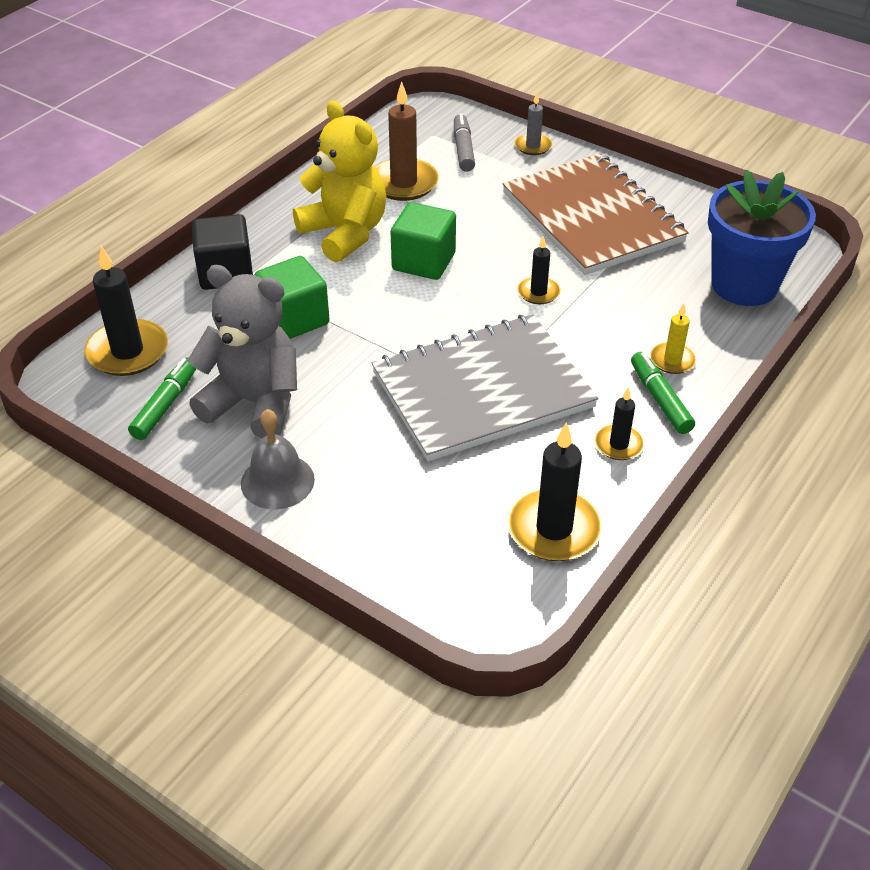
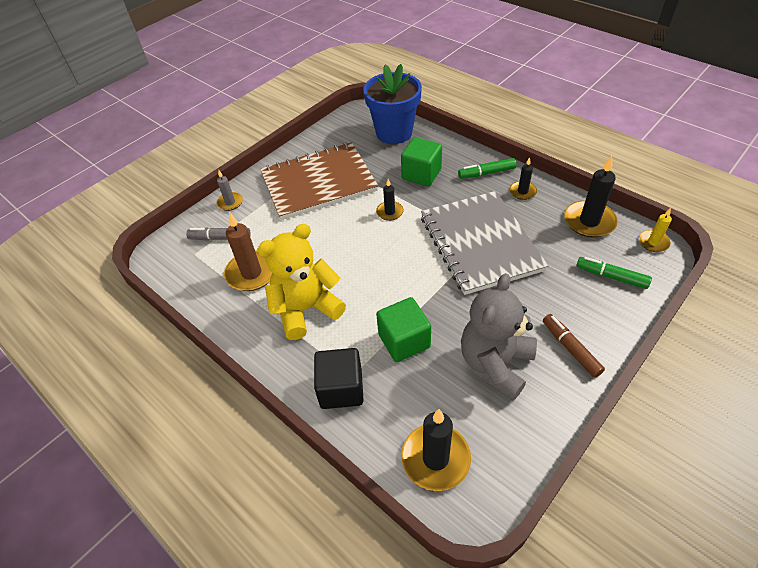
camera: 80 degrees left, 5 degrees up
(165, 405) = (499, 424): green marker -> green marker (611, 276)
(277, 481) = (570, 348): grey bell -> brown marker
(423, 262) = (349, 265): green cube -> green cube (421, 174)
(672, 360) = (455, 165): yellow candle -> yellow candle (653, 242)

